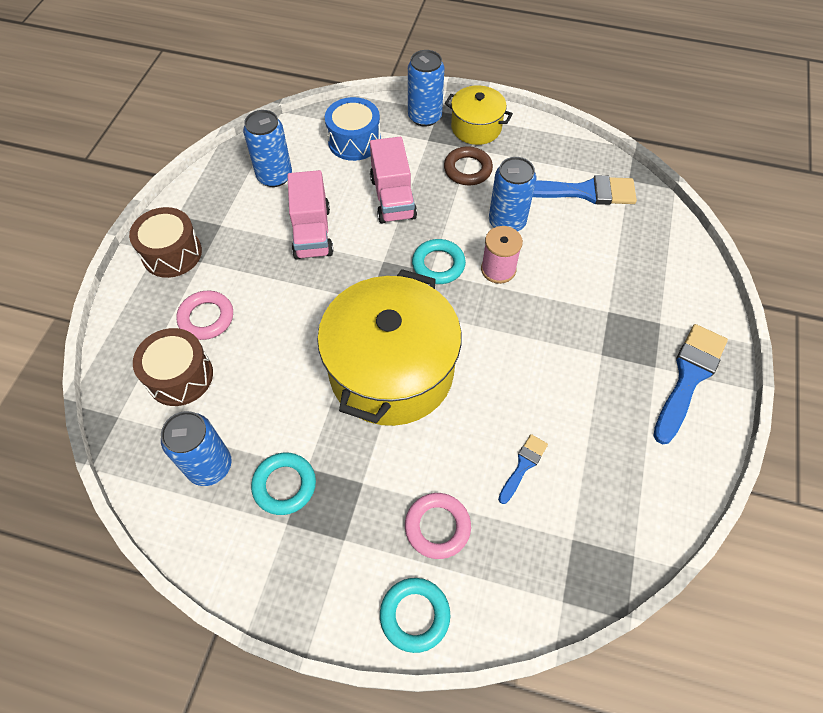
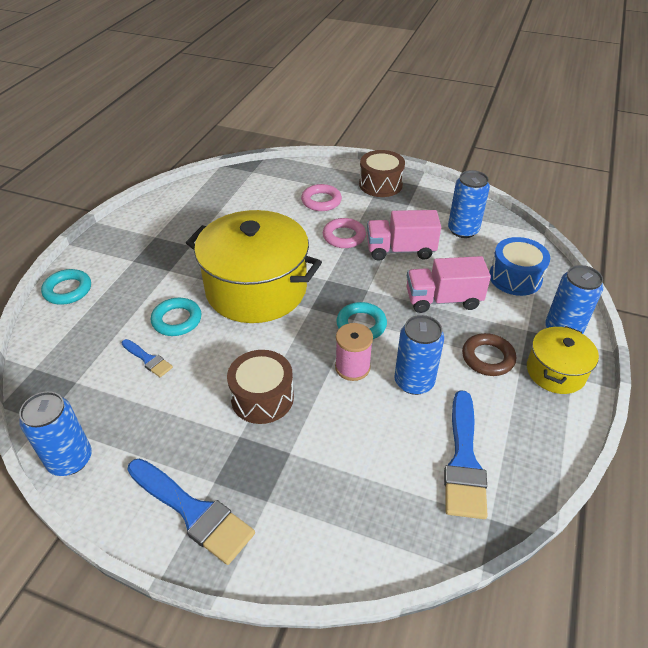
camera: 95 degrees right, 15 degrees down
(180, 376) = (276, 192): brown drum -> brown drum (262, 398)
(209, 466) = (206, 206): blue can -> blue can (70, 459)
(284, 485) = (181, 236): turquoise ring -> turquoise ring (177, 320)
(437, 527) = (121, 305): pink ring -> pink ring (344, 236)

